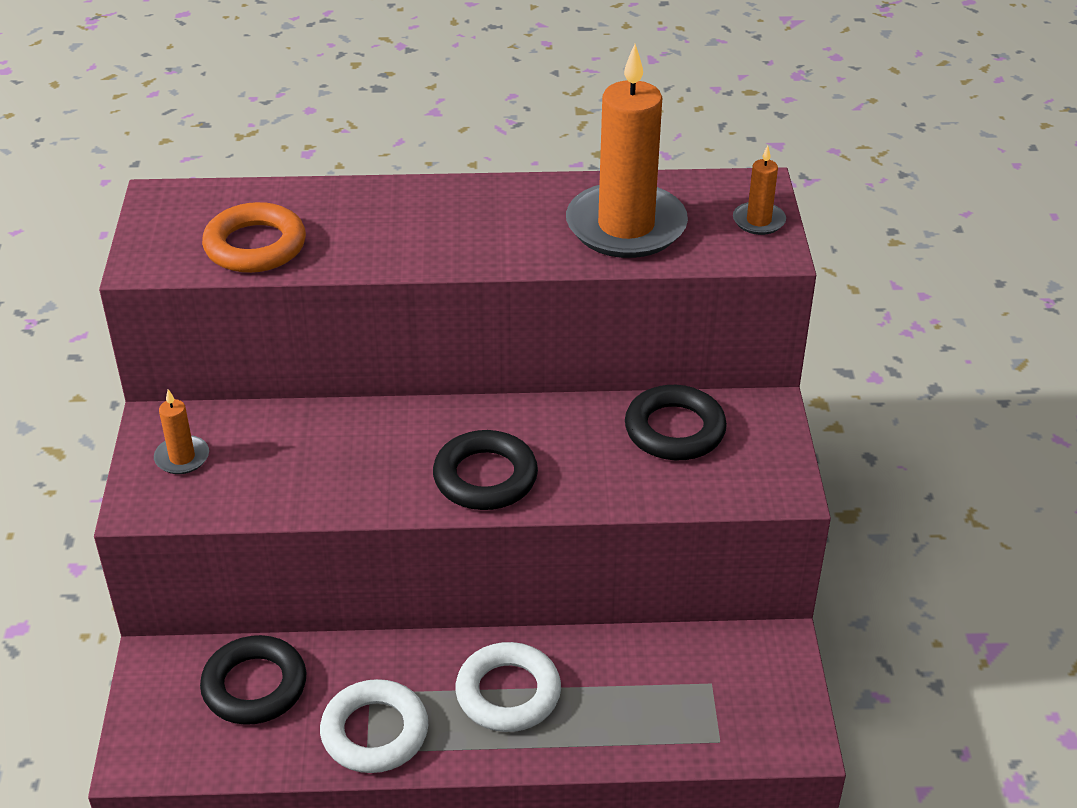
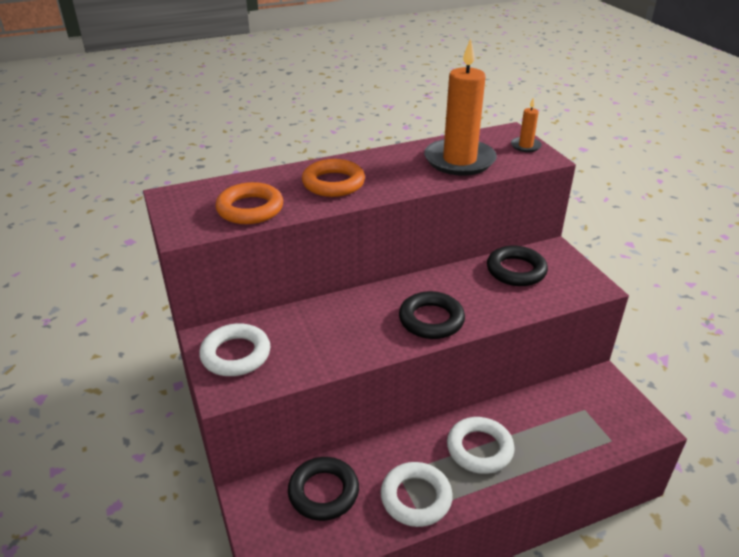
camera: 20 degrees left, 5 degrees down
(182, 457) = (236, 354): orange candle -> white ring
(401, 227) = (333, 183): none -> orange ring

